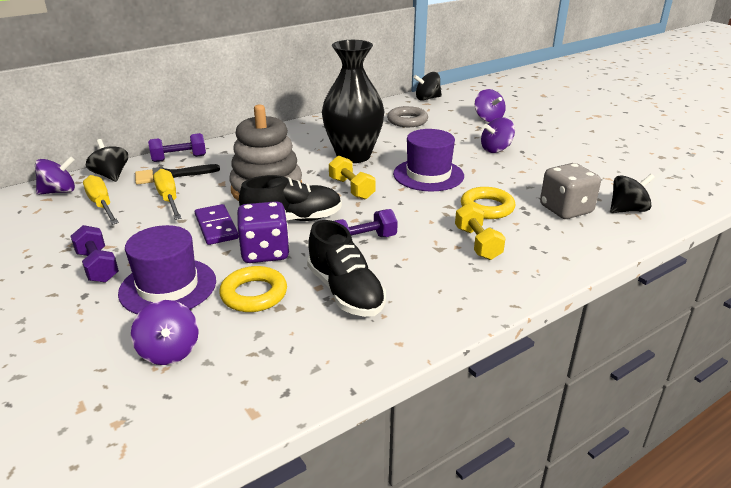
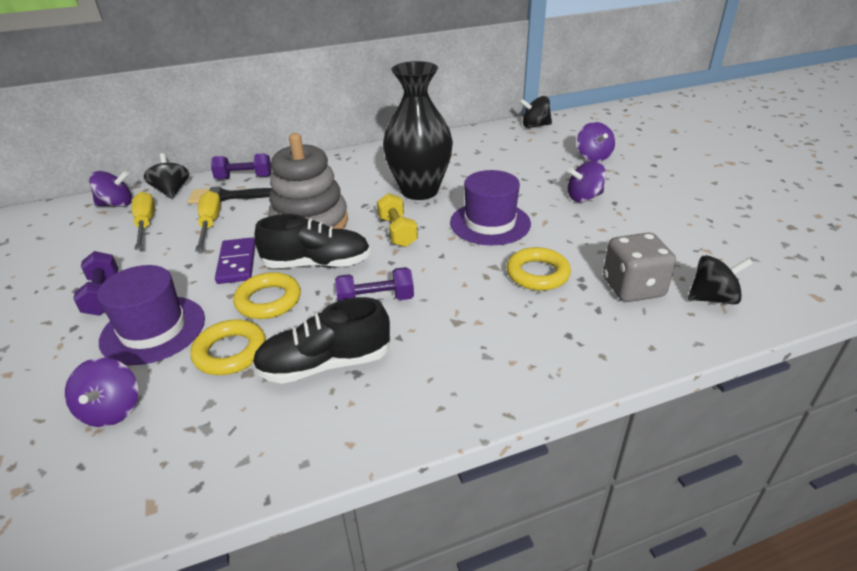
camera: 15 degrees right, 5 degrees up
(265, 252) = (268, 300): purple dice -> yellow ring
(345, 292) = (325, 364): black shoe -> black shoe turned 90 degrees clockwise
(407, 121) = (499, 152): grey ring -> none
(477, 243) = (503, 321): yellow dumbbell -> none

